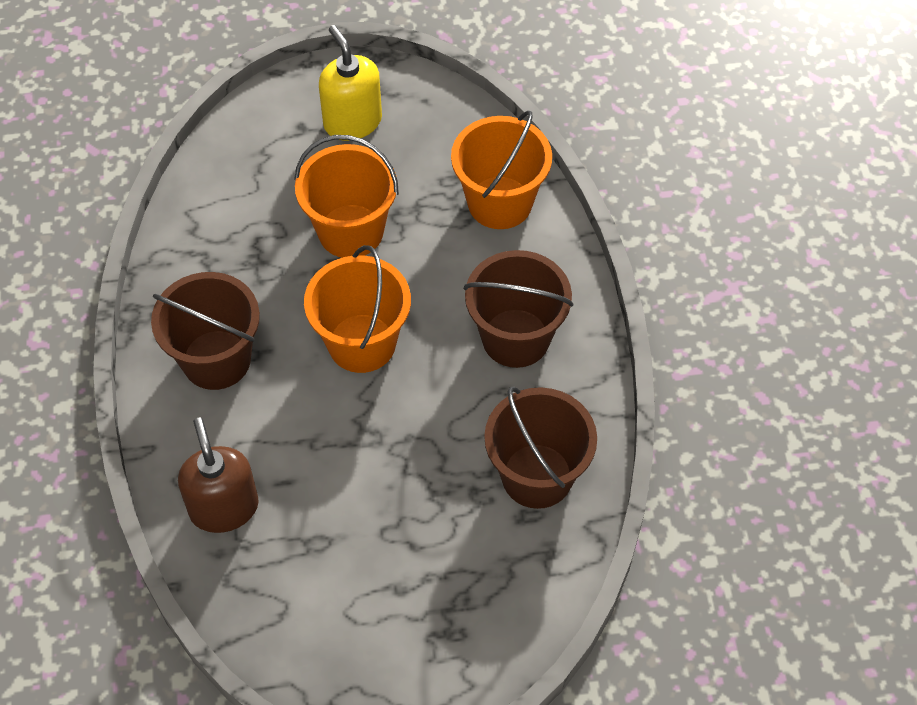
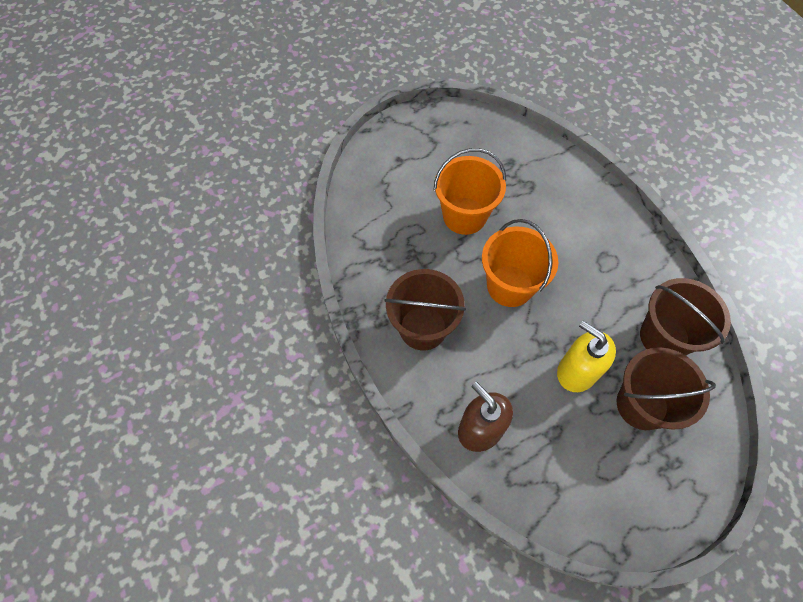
camera: 20 degrees left, 5 degrees up
(352, 121) = (429, 147): yellow soap dispenser -> yellow soap dispenser (576, 371)
(500, 203) = (545, 170): orange bucket -> none
(515, 338) = (601, 252): brown bucket -> brown bucket (642, 405)

